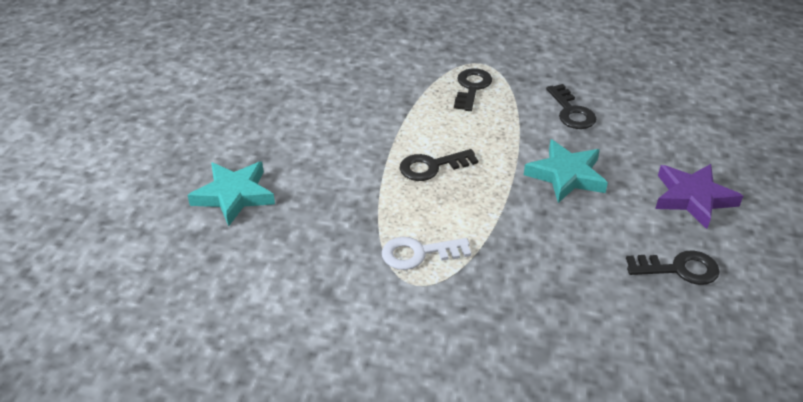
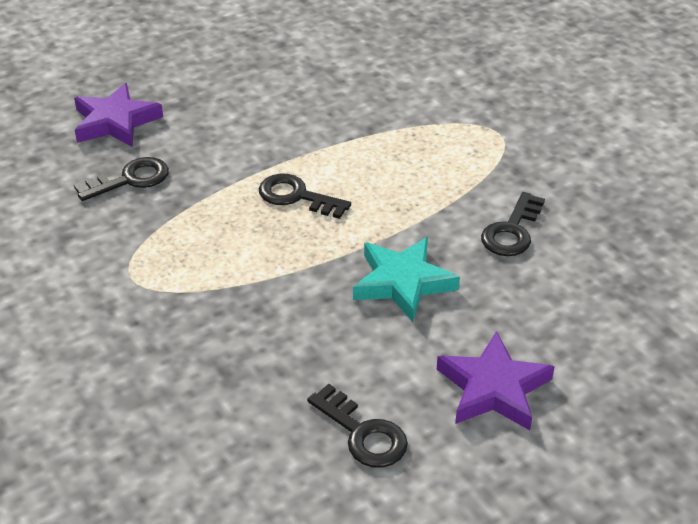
camera: 45 degrees right, 0 degrees up
(234, 195) = (115, 122): turquoise star -> purple star
(419, 253) = (171, 257): white key -> none
(471, 87) = (450, 150): black key -> black key (130, 179)

